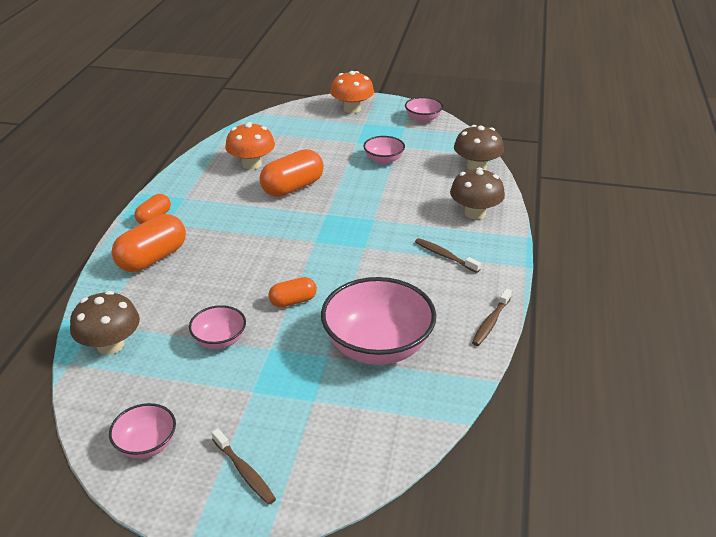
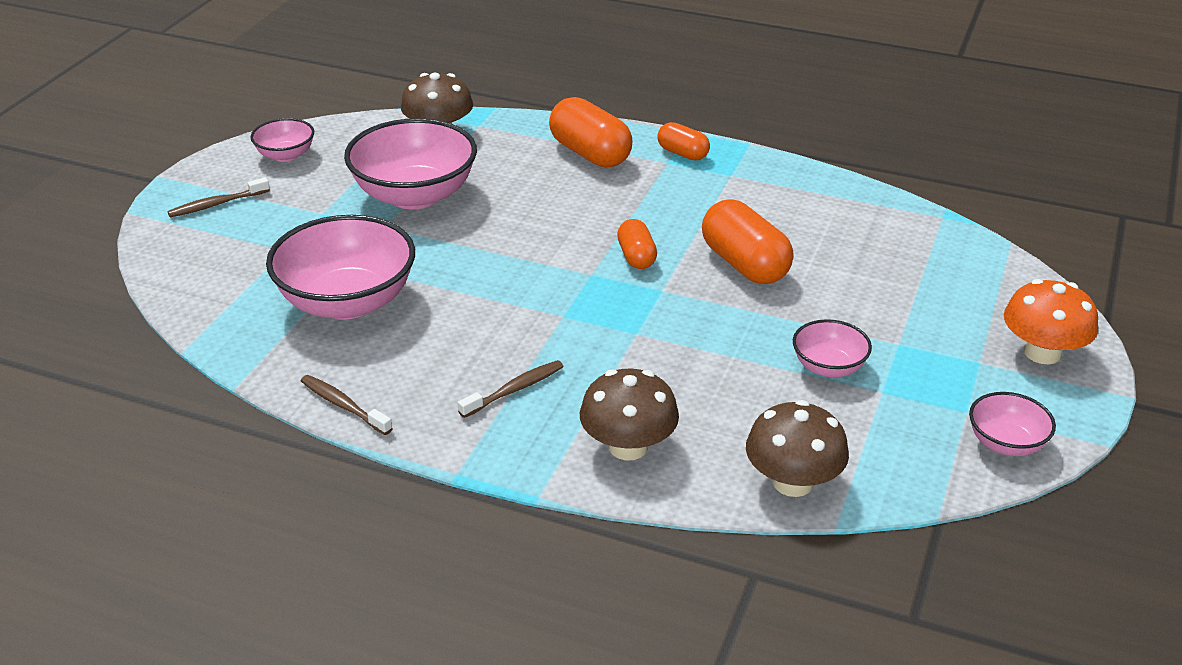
camera: 100 degrees right, 0 degrees up
(219, 340) = (415, 195): pink bowl -> pink bowl, size x1.98
(251, 164) = (823, 231): orange mushroom -> none
(293, 301) = (463, 247): orange capsule -> orange capsule (636, 257)

